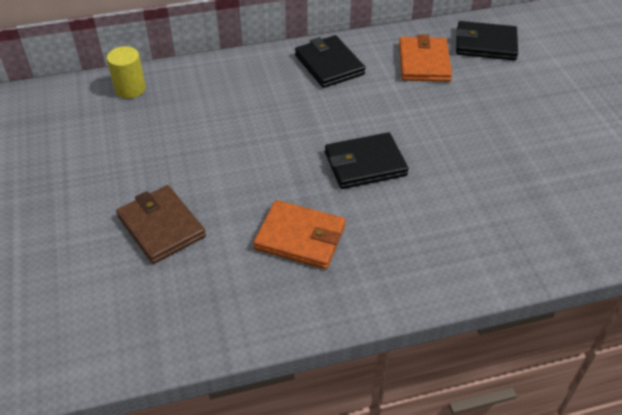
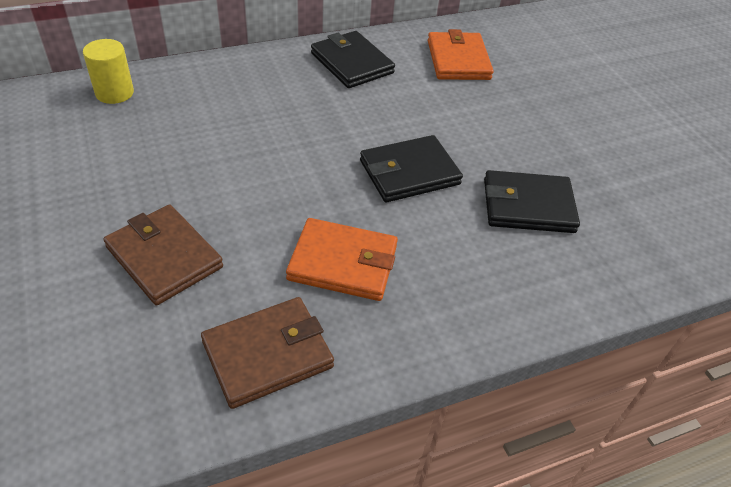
camera: 10 degrees left, 0 degrees up
(234, 305) = (268, 354): none -> brown wallet
(485, 44) = (522, 40): black wallet -> black wallet (528, 206)

